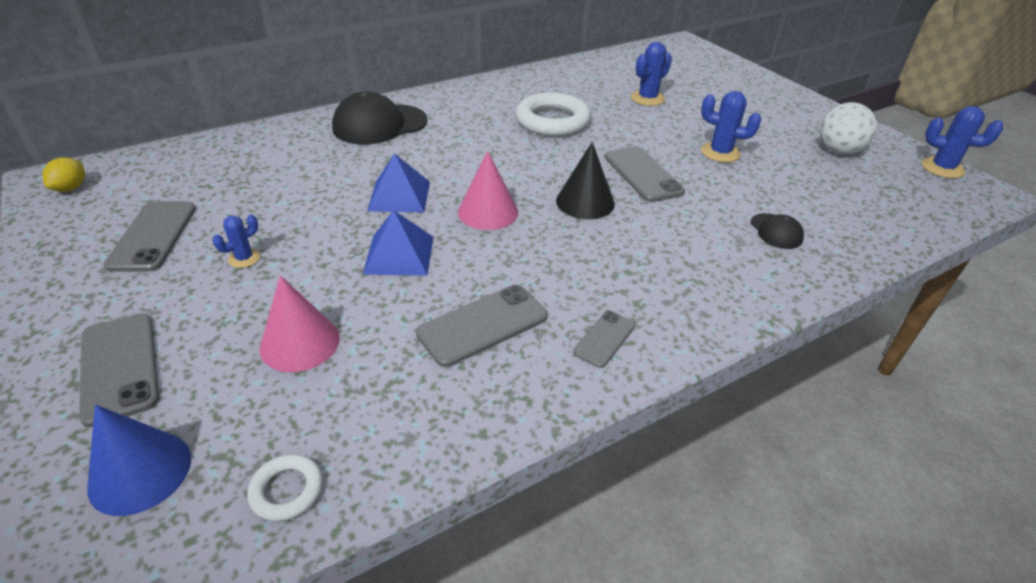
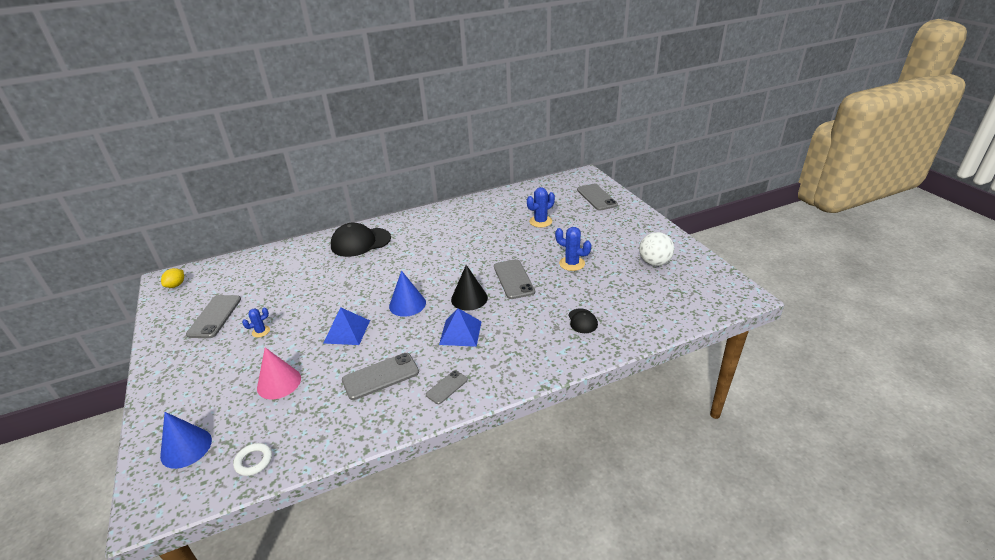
camera: 10 degrees right, 5 degrees down
(119, 367) = (185, 393): grey phone -> grey phone (596, 197)
(399, 196) = (358, 293): blue pyramid -> blue pyramid (460, 332)
(488, 212) = (407, 304): pink cone -> blue cone
(552, 121) = (470, 239): white ring -> none
(942, 168) = (721, 276): blue cactus -> none

